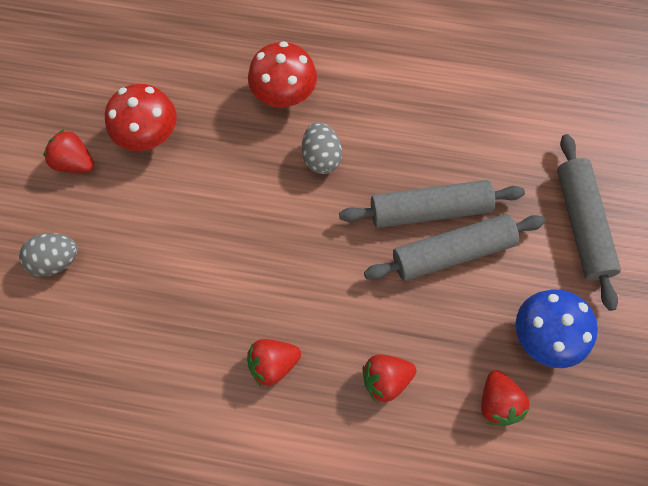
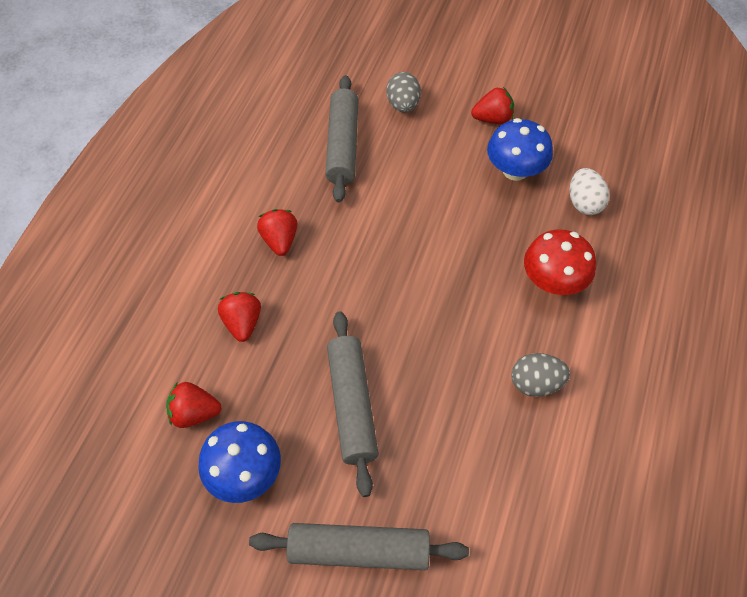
camera: 100 degrees right, 10 degrees down
(74, 162) = (493, 119): red strawberry -> red strawberry turned 45 degrees clockwise
(148, 135) = (515, 170): red mushroom -> blue mushroom
(186, 72) = (584, 203): none -> white egg
(321, 157) = (476, 304): grey egg -> grey egg (536, 383)
(429, 210) = (402, 393): grey rolling pin -> grey rolling pin (342, 145)

